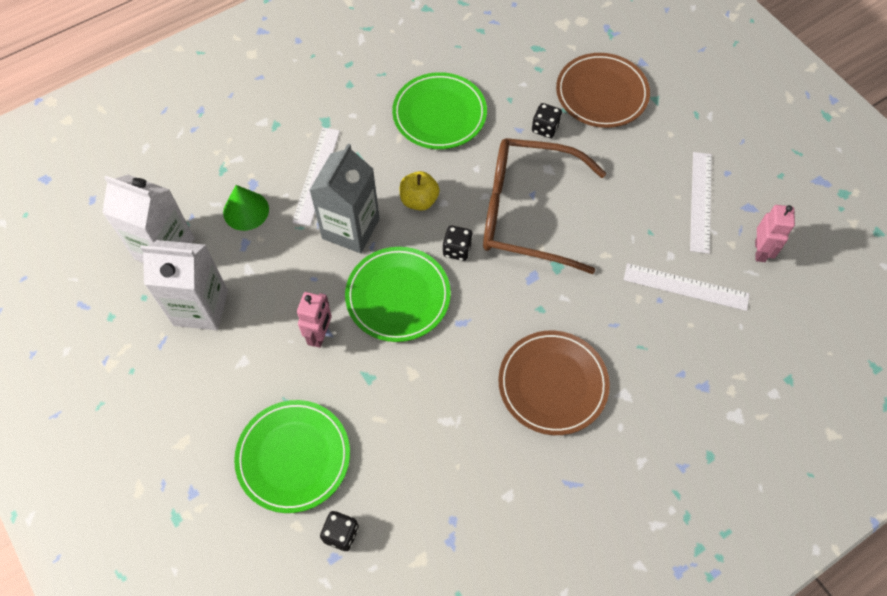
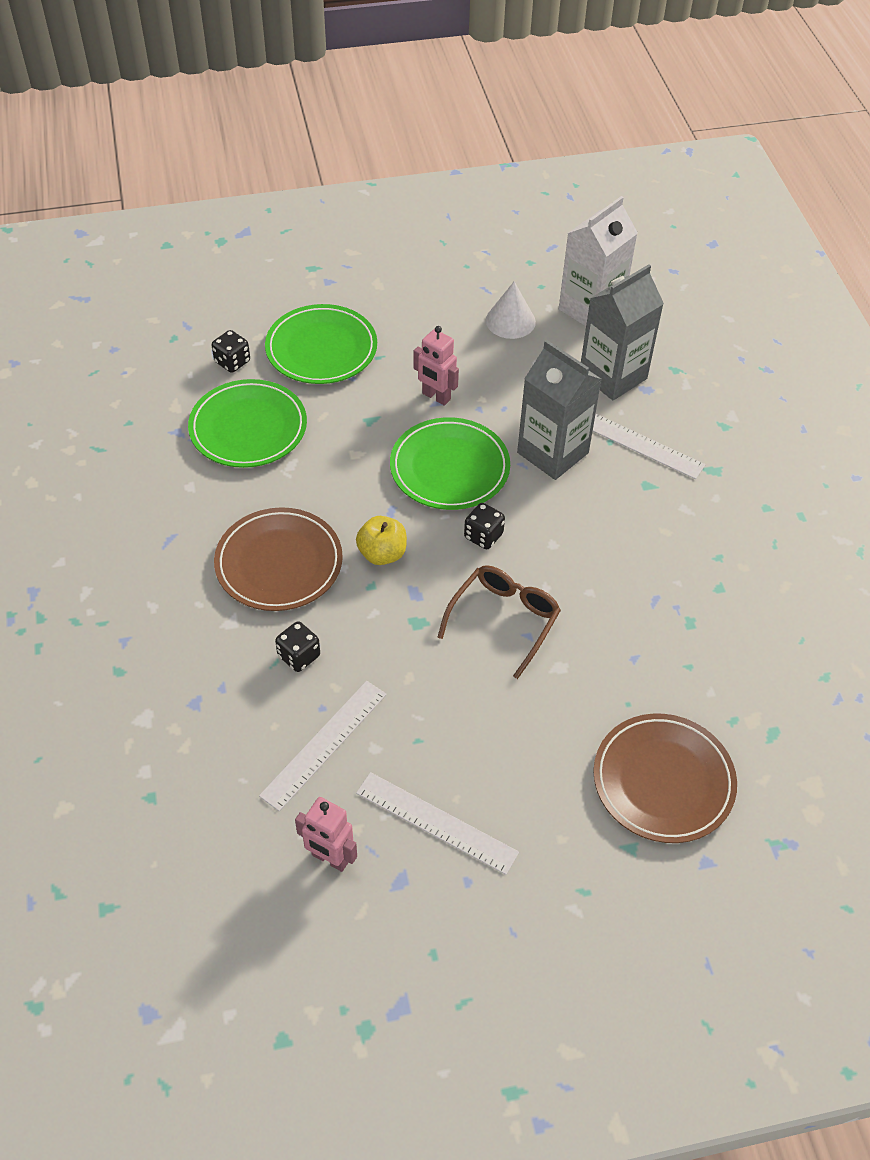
camera: 110 degrees right, 10 degrees down
(201, 307) = (510, 321): white carton -> white cone
(246, 210) = (613, 376): green cone -> grey carton
(419, 200) = (565, 522): yellow apple -> yellow apple (382, 553)
(439, 114) = (688, 582): green plate -> green plate (248, 428)
(527, 212) = (504, 620): brown glasses -> brown glasses, size x0.58
(545, 128) = (625, 688): black dice -> black dice (299, 656)

